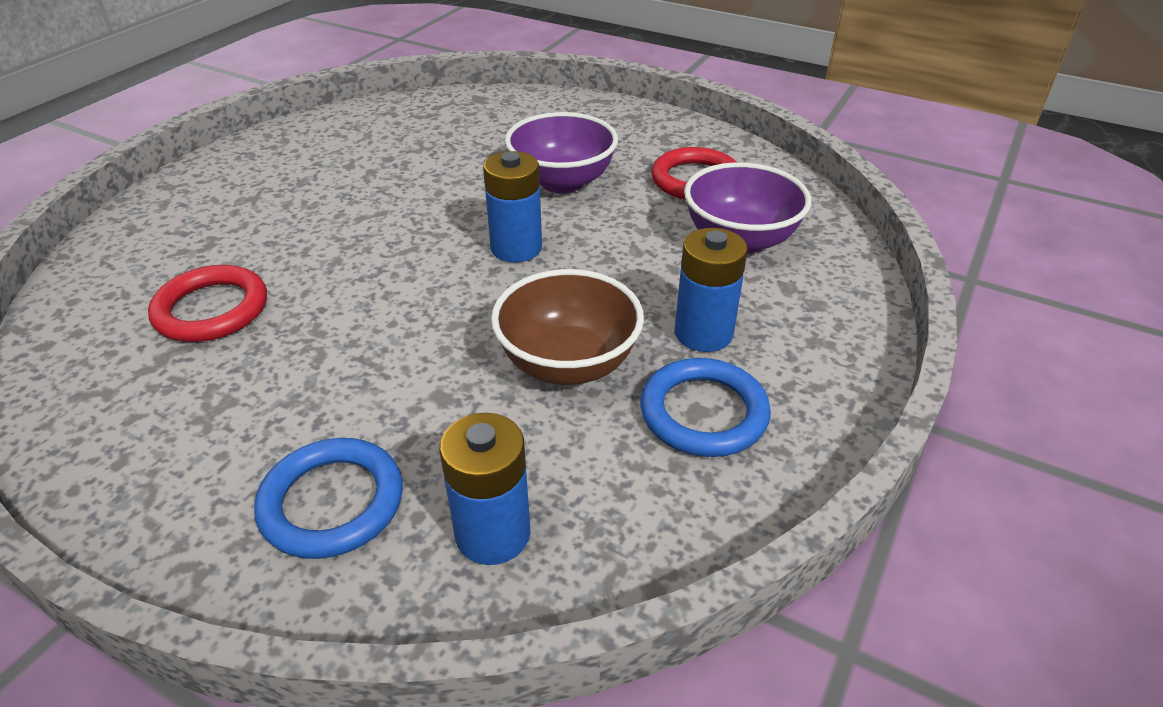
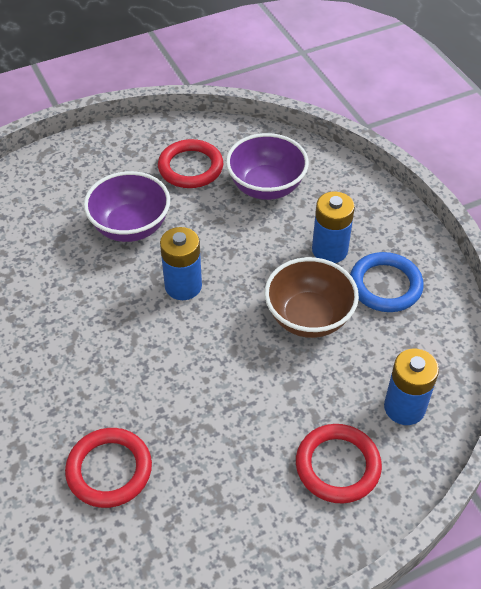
camera: 55 degrees left, 10 degrees up
(332, 502) = (337, 466): blue ring -> red ring

